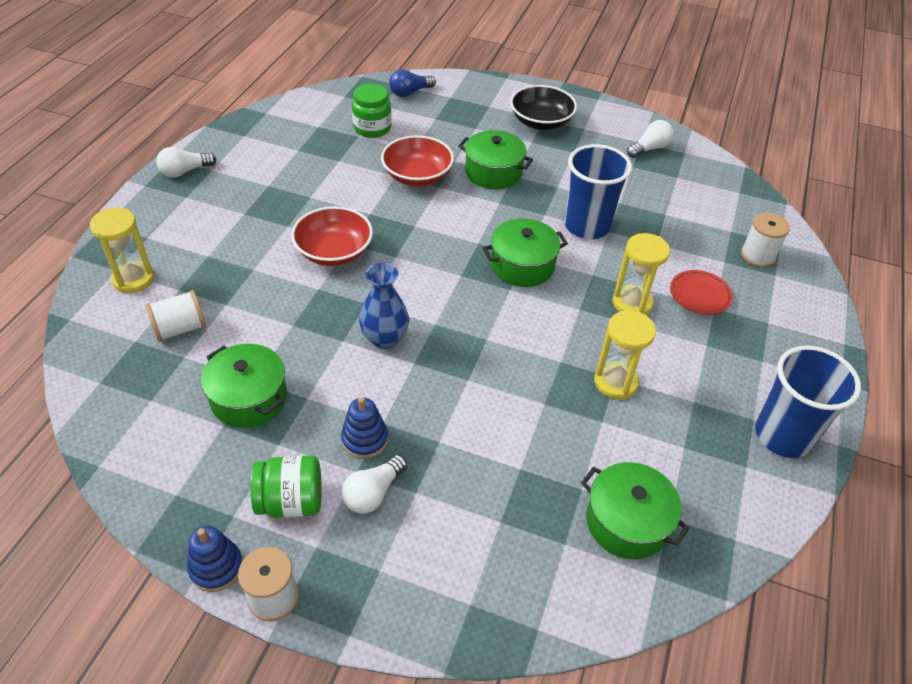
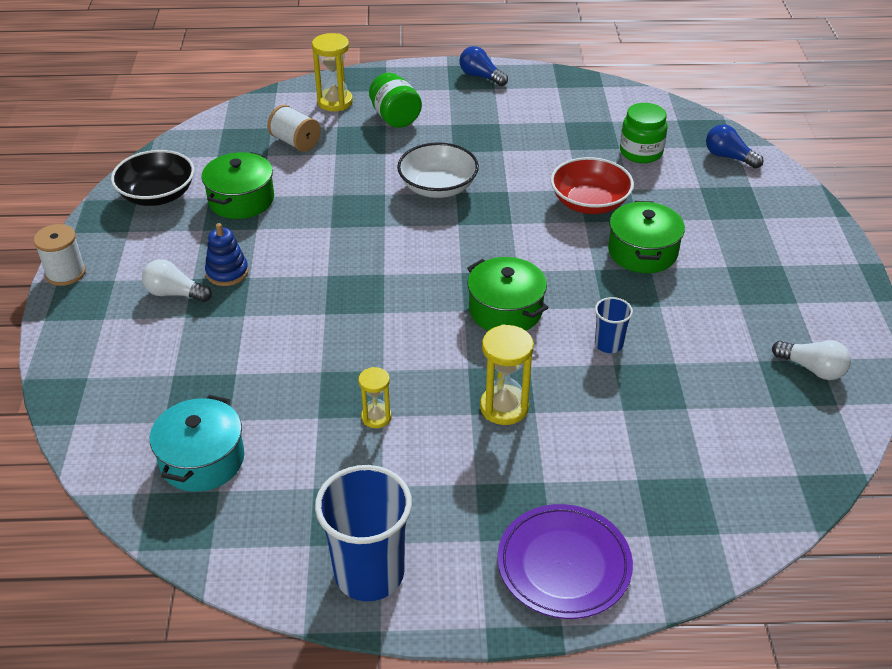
camera: 70 degrees right, 5 degrees down
(185, 171) = (481, 76): white light bulb -> blue light bulb
(216, 567) = (82, 239): blue stacking toy -> none
(291, 501) = (151, 254): green jar -> green jar (395, 118)
(334, 252) = (438, 187): red bowl -> white bowl
(385, 338) = (347, 249): blue vase -> none
(541, 122) = (773, 264): black bowl -> black bowl (157, 195)
(587, 226) = (608, 344): blue cup -> blue cup, size x0.50
(615, 382) = (376, 417): yellow hourglass -> yellow hourglass, size x0.62
(627, 522) = (202, 460): green pot -> turquoise pot
(700, 295) = (558, 464): red plate -> none
(758, 255) = (674, 511): white spool -> none
(793, 324) = (564, 565): none -> purple plate

